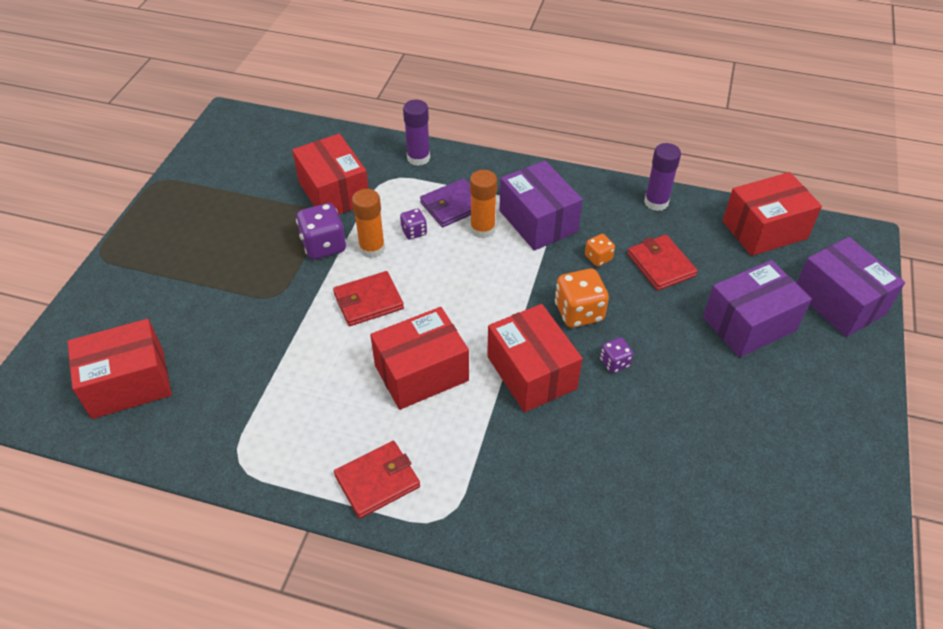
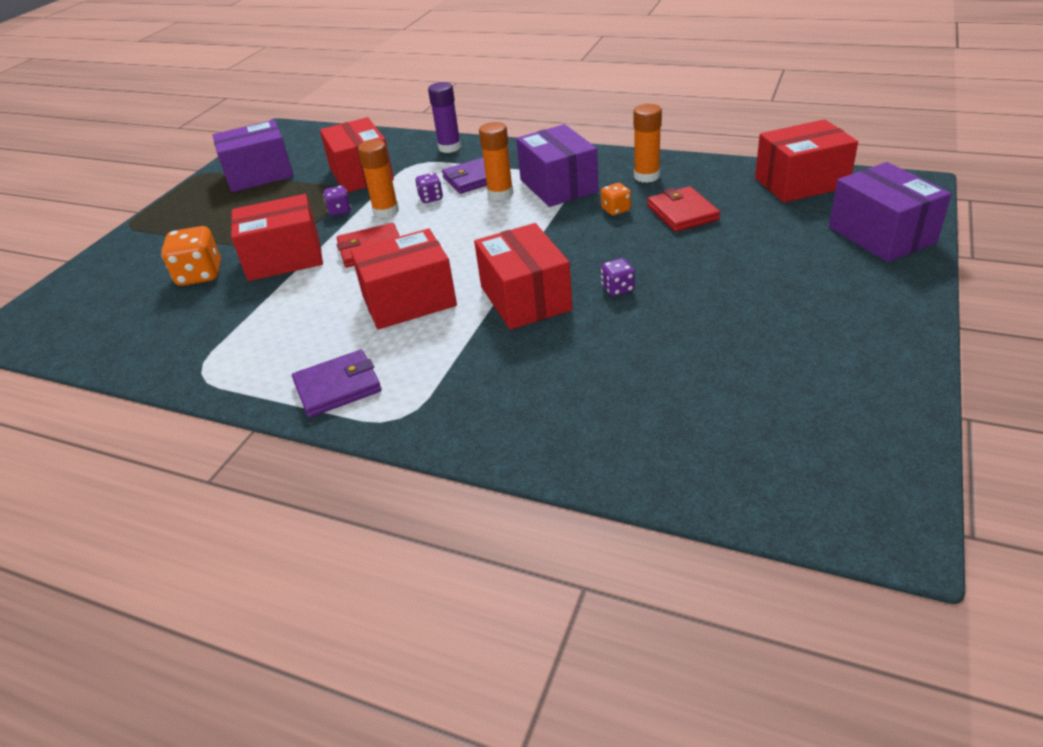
camera: 10 degrees right, 10 degrees down
(128, 383) = (117, 314): red box -> red box (284, 258)
(324, 246) = (339, 211): purple dice -> purple dice, size x0.56
(377, 481) = (337, 387): red wallet -> purple wallet
(579, 312) = (586, 251): orange dice -> orange dice (200, 275)
(621, 212) = (646, 176): none -> orange glue stick
(656, 202) = (685, 167): purple glue stick -> none
(749, 324) = (774, 255): purple box -> purple box (259, 175)

